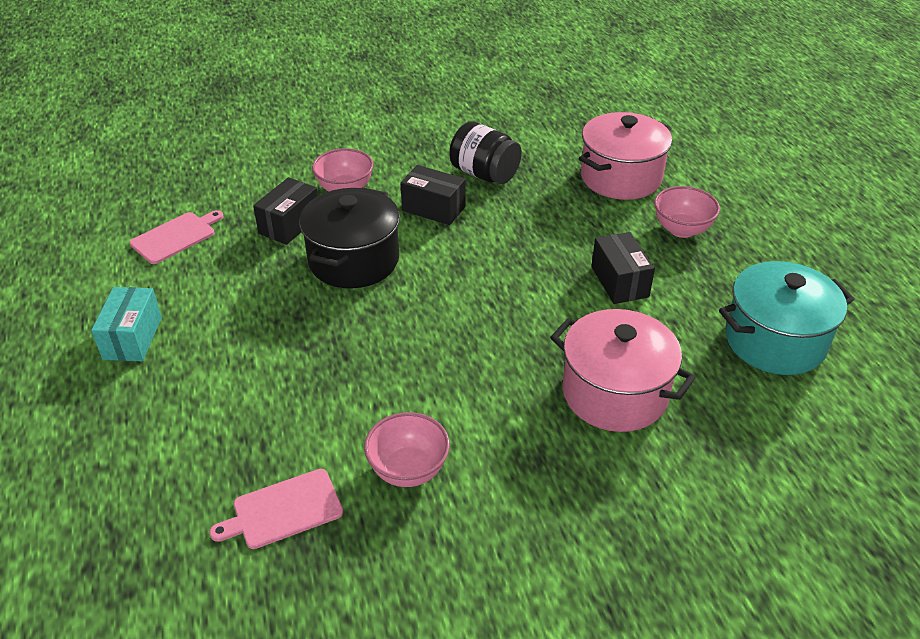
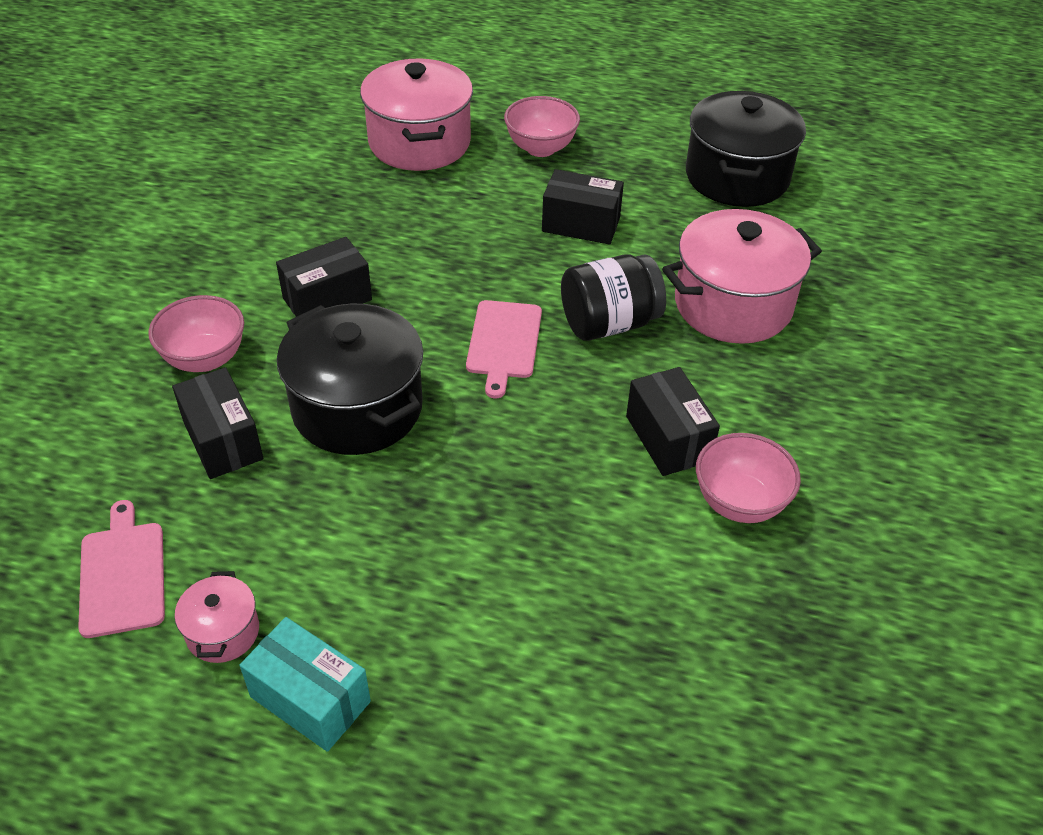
camera: 60 degrees left, 5 degrees up
(159, 287) = (223, 632): none -> pink pot
(283, 510) = (734, 636): pink cutting board -> pink cutting board (503, 343)
(441, 409) = (668, 438): none -> black box
(484, 174) = (306, 231): black jar -> black jar (609, 323)
(775, 341) = (737, 177): turquoise pot -> black pot

